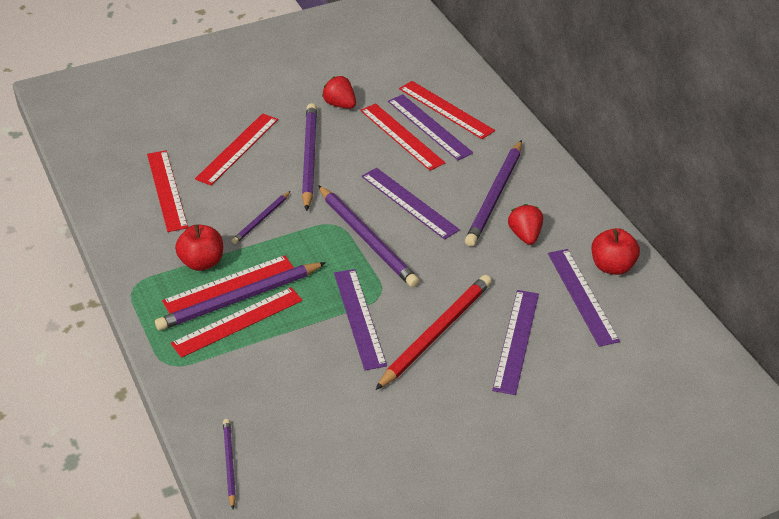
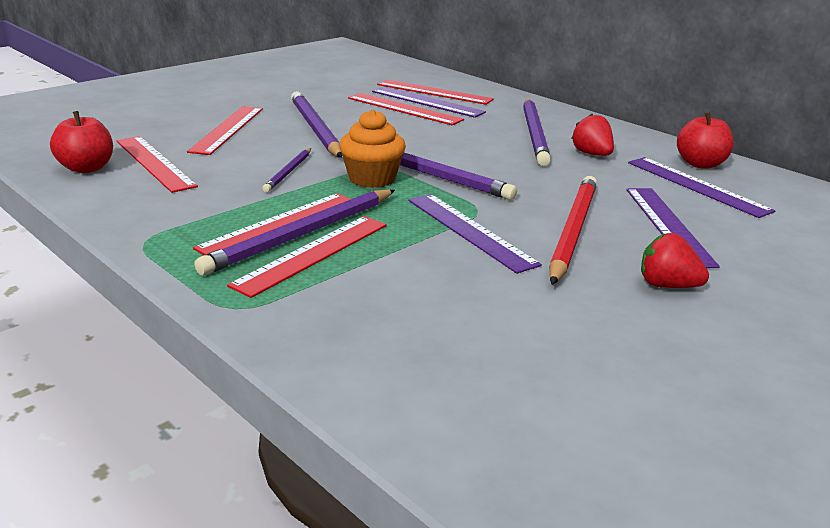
camera: 20 degrees left, 15 degrees down
(202, 262) = (232, 211): red apple -> red apple (87, 168)
(229, 464) = (400, 404): purple pencil -> none
(321, 239) = (372, 178): none -> orange cupcake
(340, 104) = (323, 96): red strawberry -> red strawberry (667, 285)
(409, 203) = (450, 146): purple ruler -> none

